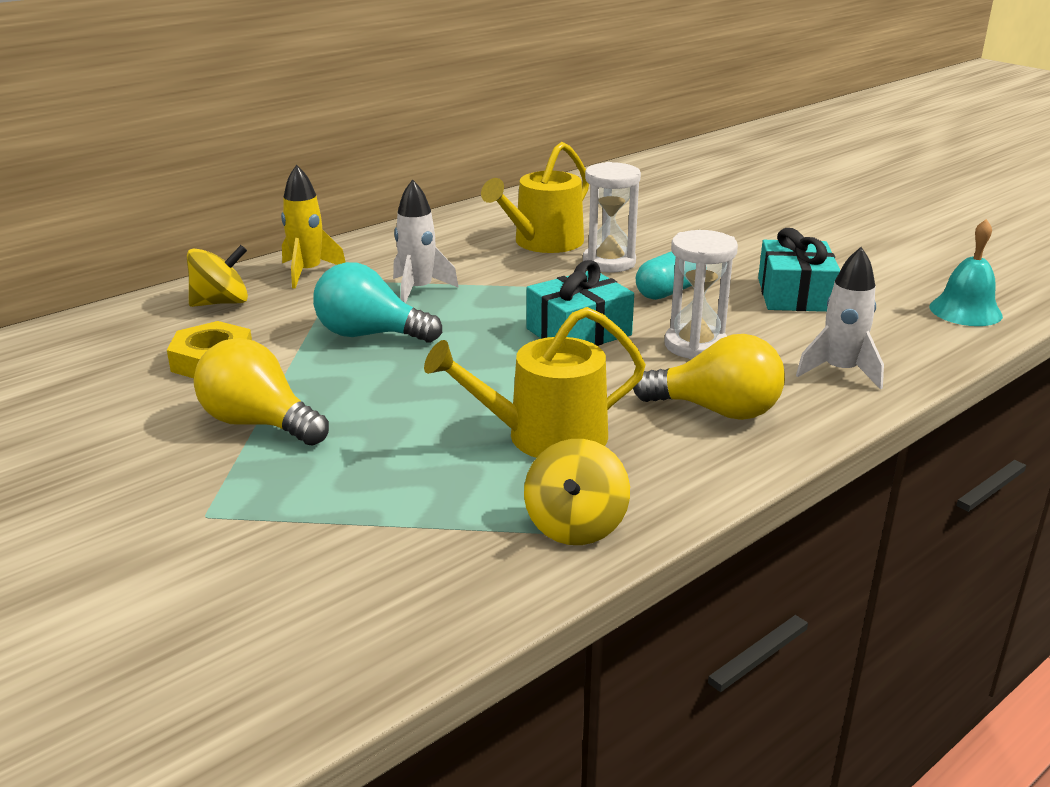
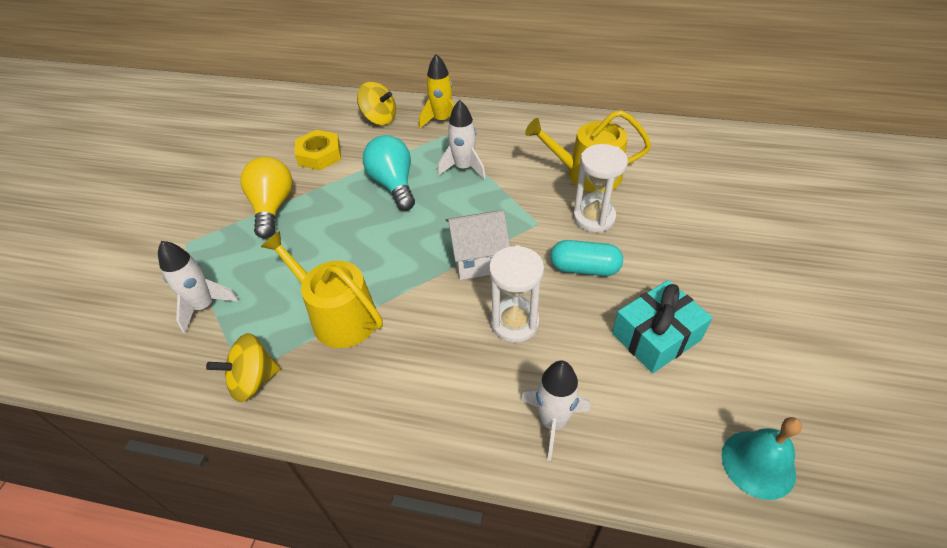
camera: 55 degrees right, 20 degrees up
(377, 530) = (204, 306): none -> white rocket
(578, 332) = (478, 259): turquoise gift -> white house
(717, 411) = (433, 379): yellow light bulb -> none

